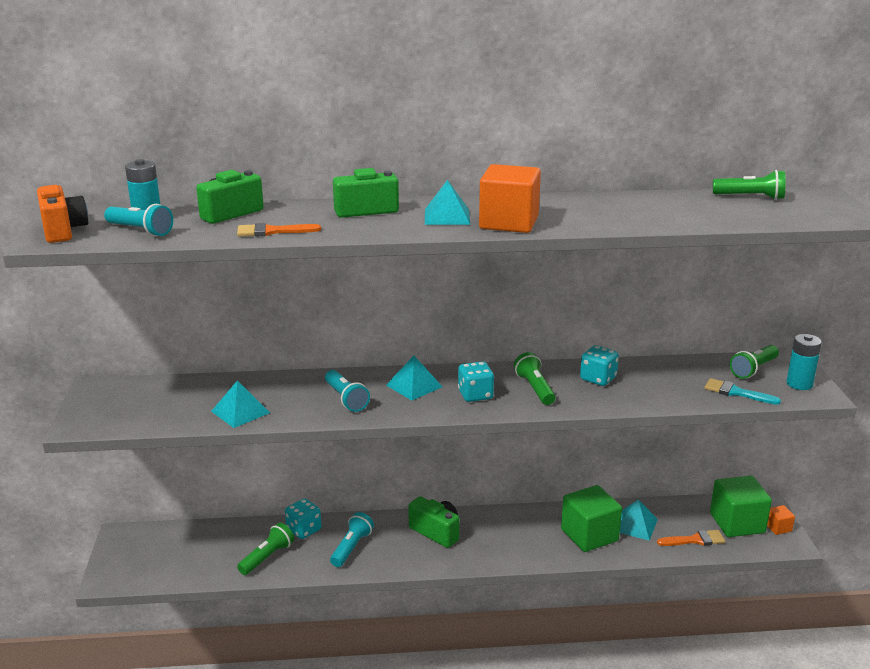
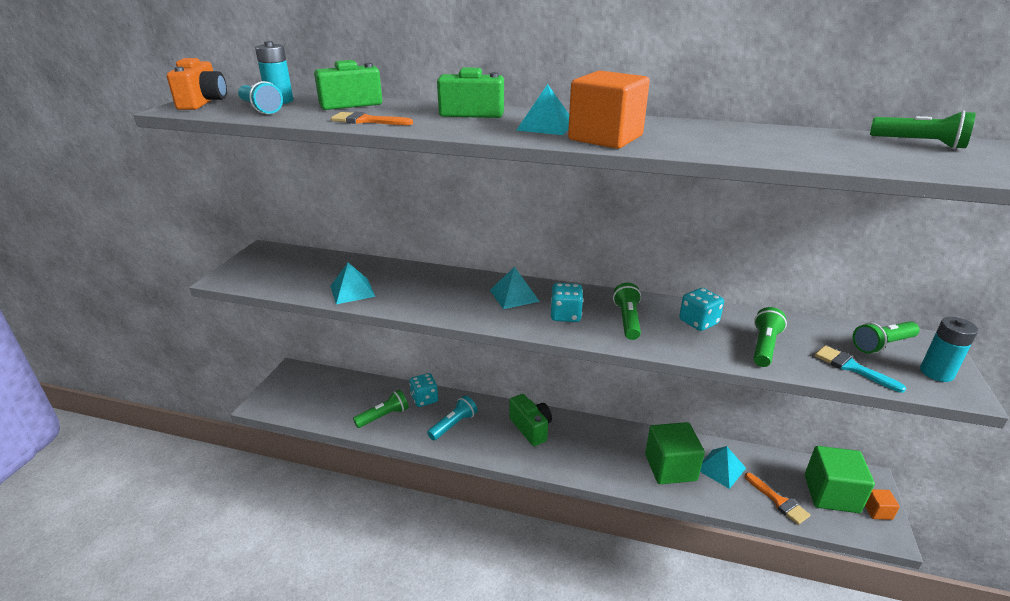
camera: 20 degrees right, 5 degrees up
(346, 399) = (446, 296): turquoise flashlight -> none
(661, 389) = (764, 346): none -> green flashlight
(695, 540) = (778, 501): orange brush -> orange brush turned 45 degrees clockwise

